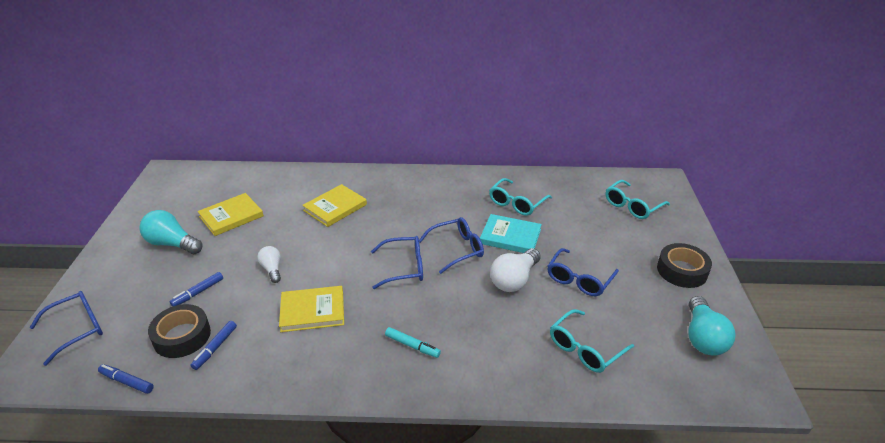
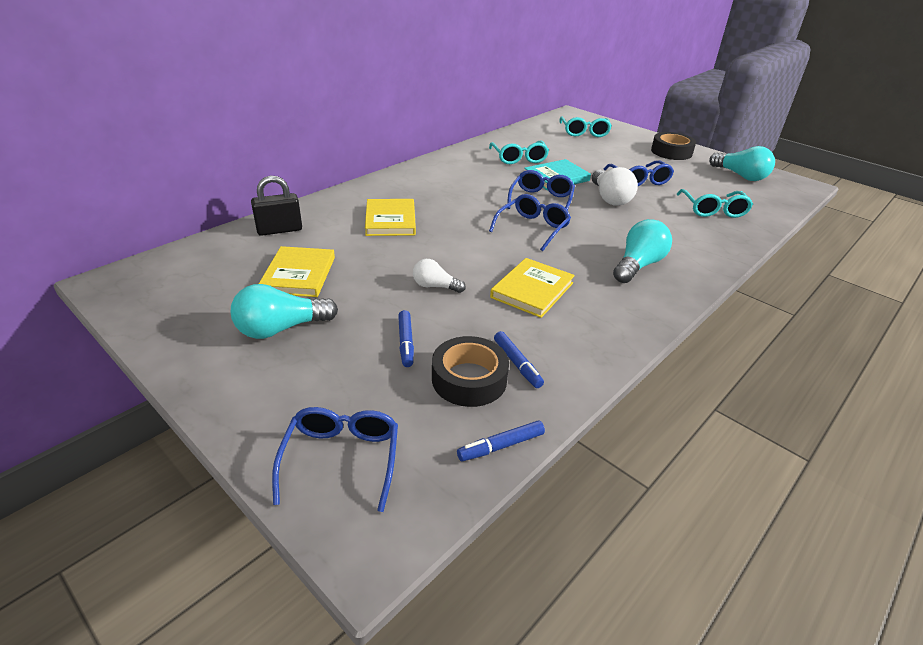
camera: 50 degrees left, 0 degrees up
(273, 181) = (279, 230): none -> black padlock
(412, 346) = (638, 265): turquoise marker -> turquoise light bulb

